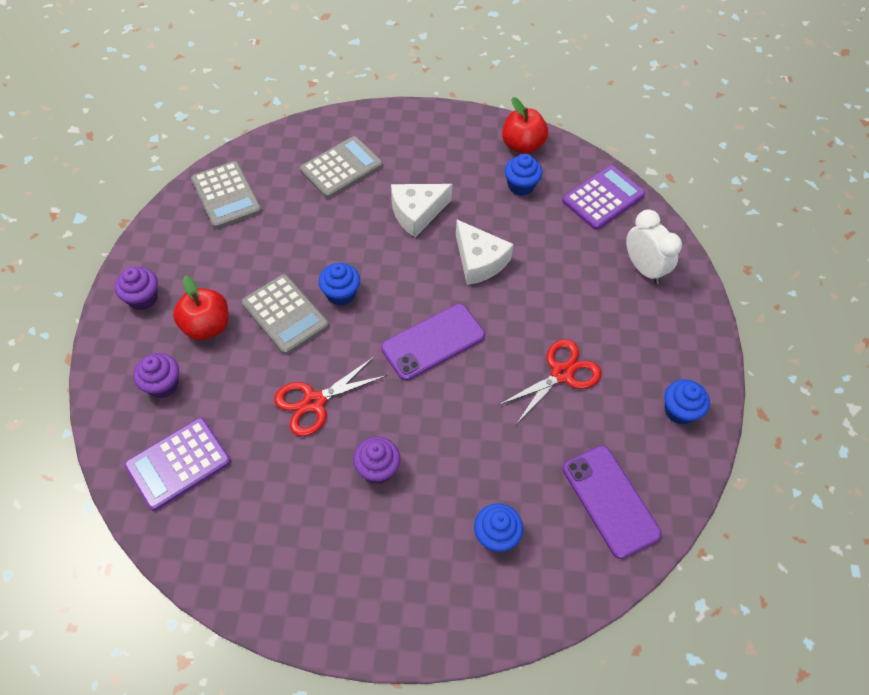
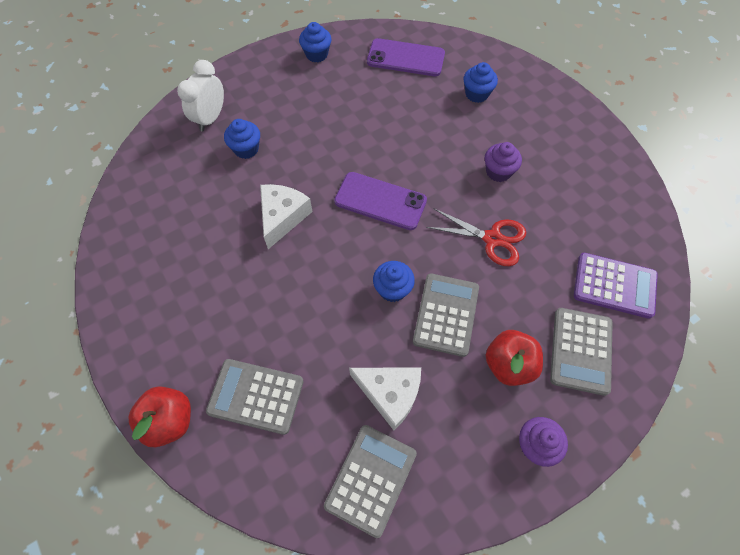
camera: 125 degrees left, 5 degrees up
(163, 384) = (580, 351): purple cupcake -> grey calculator
(417, 213) = (265, 292): white cheese -> white cheese (390, 394)
(521, 186) = (176, 235): blue cupcake -> blue cupcake (246, 149)
(522, 145) = (122, 262): red apple -> red apple (169, 420)
(562, 373) = (340, 118): red scissors -> none
(603, 198) = (152, 174): purple calculator -> none
(610, 501) = (405, 58): purple phone -> purple phone turned 75 degrees clockwise

